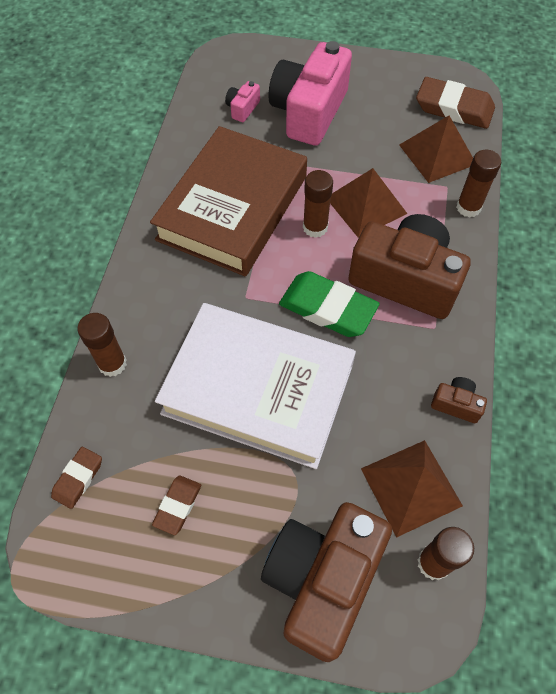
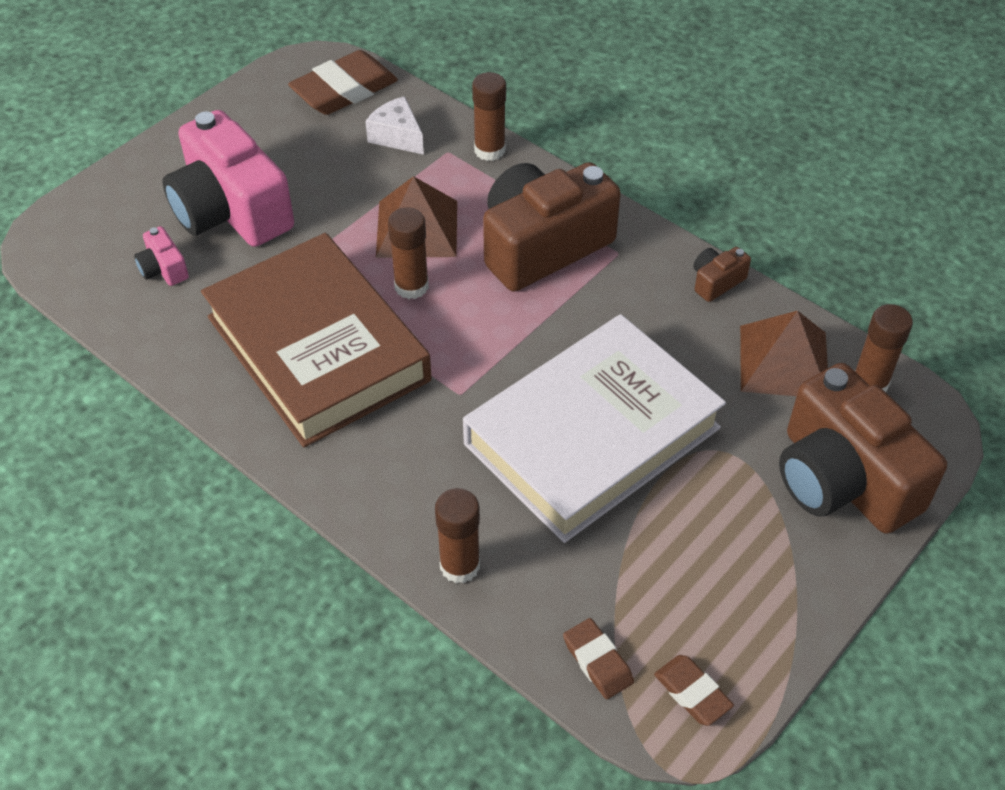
camera: 60 degrees left, 10 degrees down
(178, 506) = (690, 572): brown eraser -> brown eraser (692, 693)
(327, 308) = (530, 327): green eraser -> none
(437, 154) = (397, 136): brown pyramid -> white cheese

